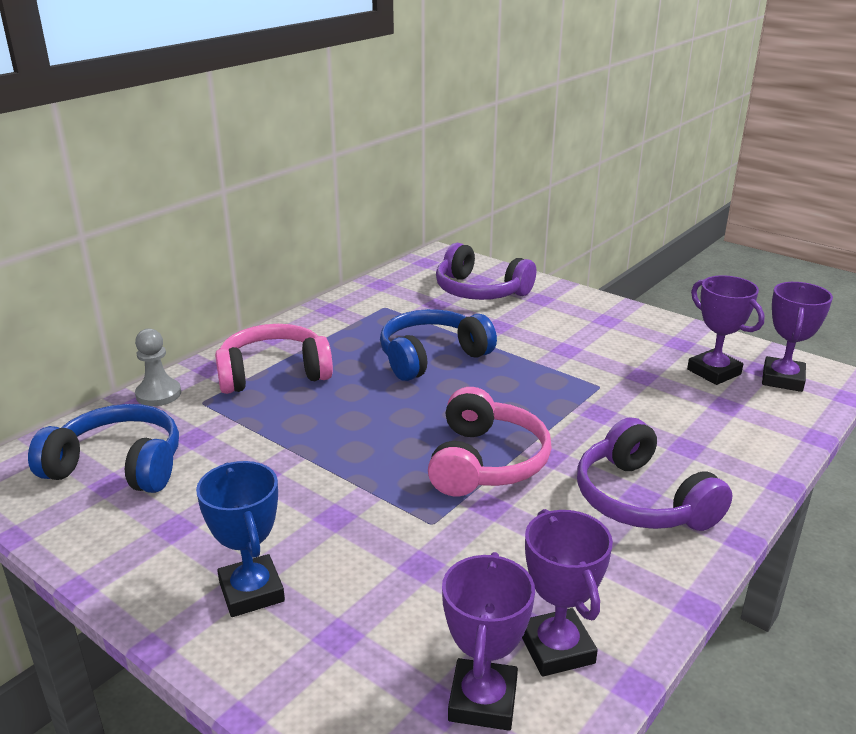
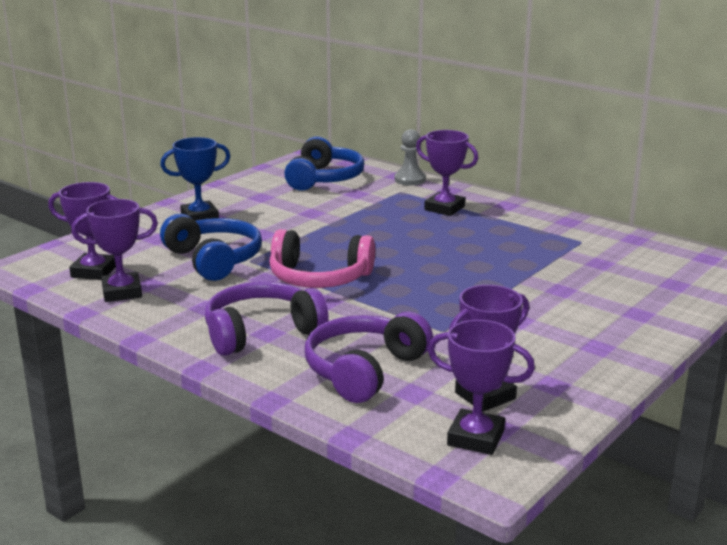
camera: 90 degrees right, 5 degrees down
(273, 373) = (444, 208): pink headphones -> purple trophy
(432, 357) = (485, 260): blue headphones -> blue headphones (213, 260)
(480, 291) = (643, 283): purple headphones -> purple headphones (365, 370)

